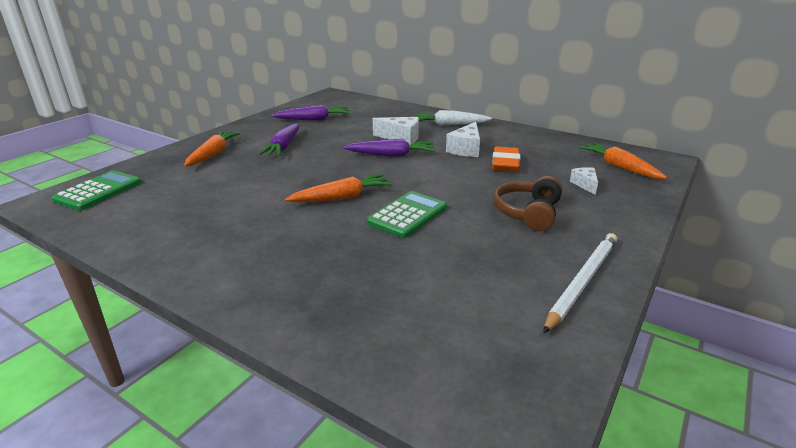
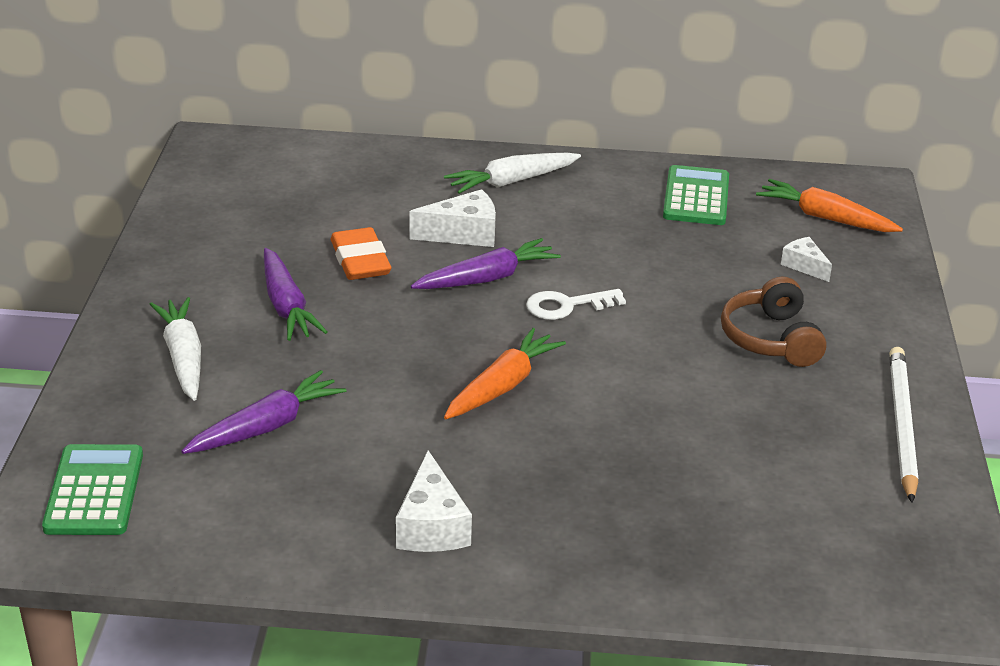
camera: 30 degrees left, 5 degrees up
(213, 154) = (183, 357): orange carrot -> white carrot
(313, 119) = (259, 224): purple carrot -> purple carrot (266, 426)
(407, 215) = (623, 389): green calculator -> green calculator (696, 197)
(420, 173) = (567, 306): none -> white key
(466, 149) = (588, 235): white cheese -> white cheese (431, 525)
(505, 164) = (670, 252): orange eraser -> orange eraser (360, 261)

